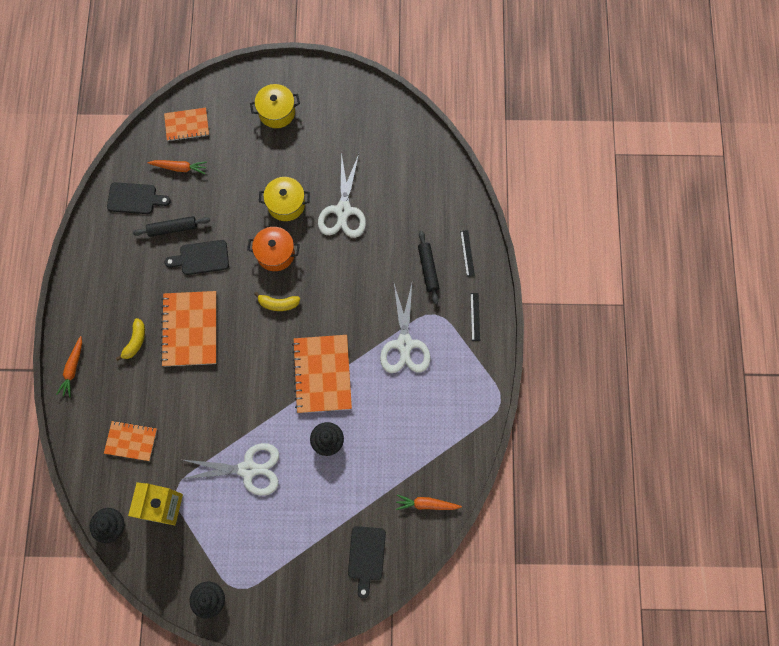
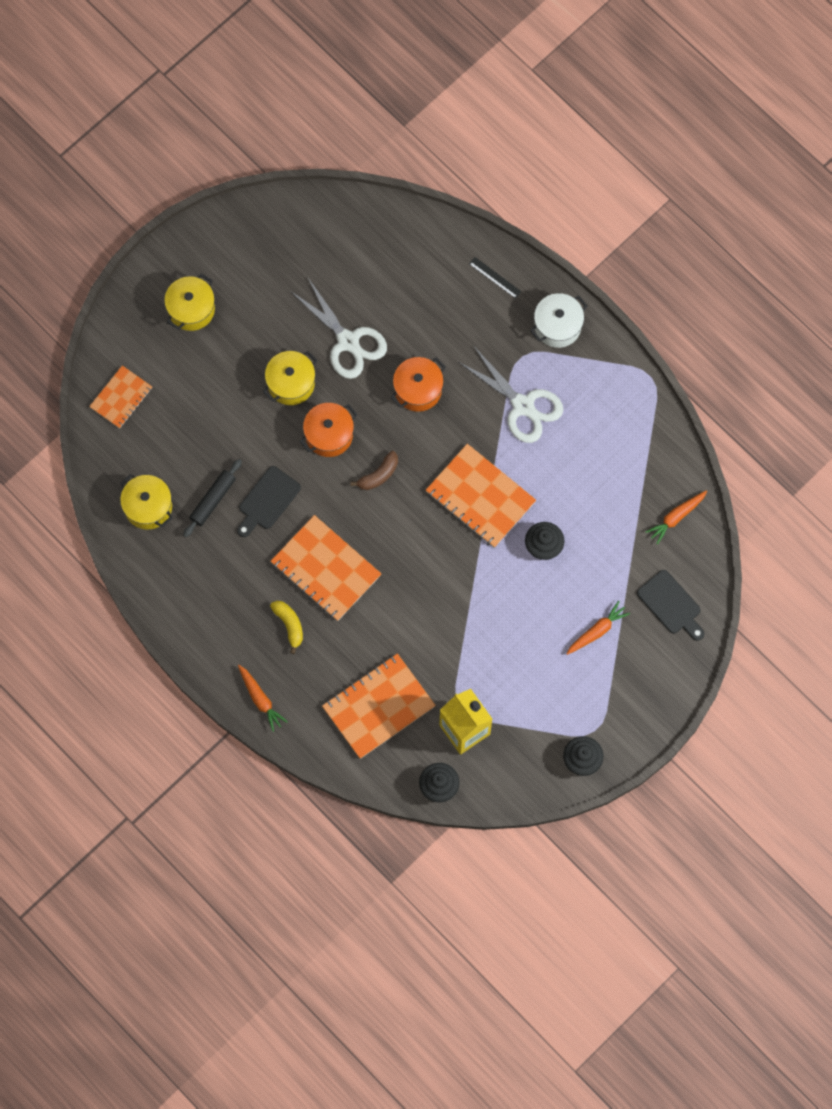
camera: 45 degrees left, 0 degrees up
(131, 441) = (378, 707): orange notebook -> orange notebook, size x1.67
(135, 198) = (148, 507): black cutting board -> yellow pot
(180, 168) = (158, 442): orange carrot -> orange carrot (597, 631)
(248, 469) = (502, 632): white scissors -> none
(278, 304) = (378, 475): yellow banana -> brown banana
(353, 276) = (418, 389): none -> orange pot
(428, 269) = (476, 323): black rolling pin -> none
(475, 316) = (557, 326): black ruler -> white pot

